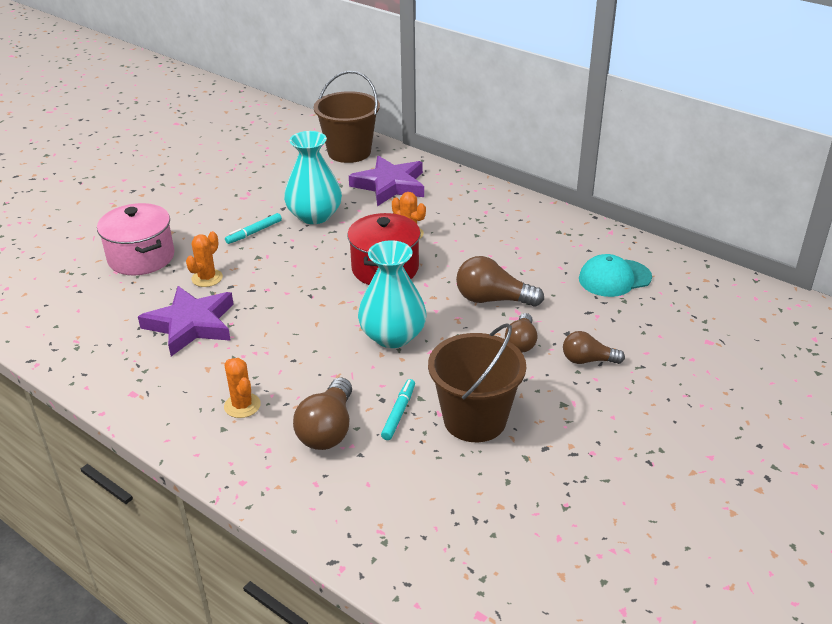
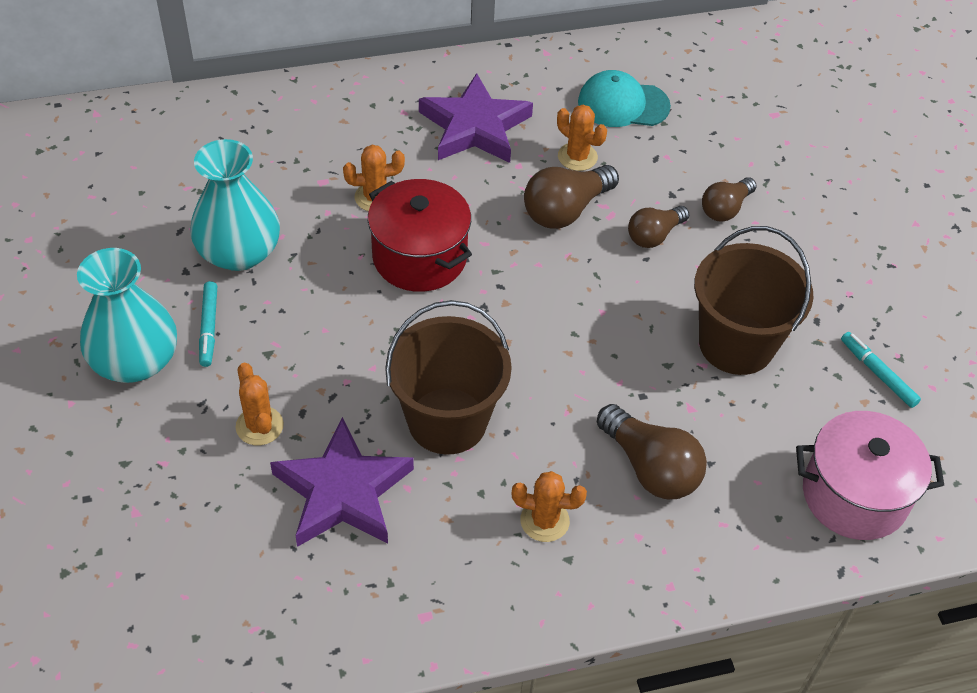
camera: 55 degrees left, 15 degrees up
(141, 257) = (133, 470): pink pot -> pink pot (854, 495)
(349, 152) = (132, 138): brown bucket -> brown bucket (447, 421)
(390, 185) = (255, 150): purple star -> purple star (475, 127)
(392, 336) = (547, 324): turquoise vase -> turquoise vase (135, 361)
(399, 413) = (675, 395): turquoise marker -> turquoise marker (877, 373)
(521, 342) = (654, 235): brown light bulb -> brown light bulb turned 90 degrees clockwise
(542, 283) = (577, 157): none -> orange cactus
(614, 278) = (623, 104): turquoise cap -> turquoise cap turned 75 degrees clockwise

